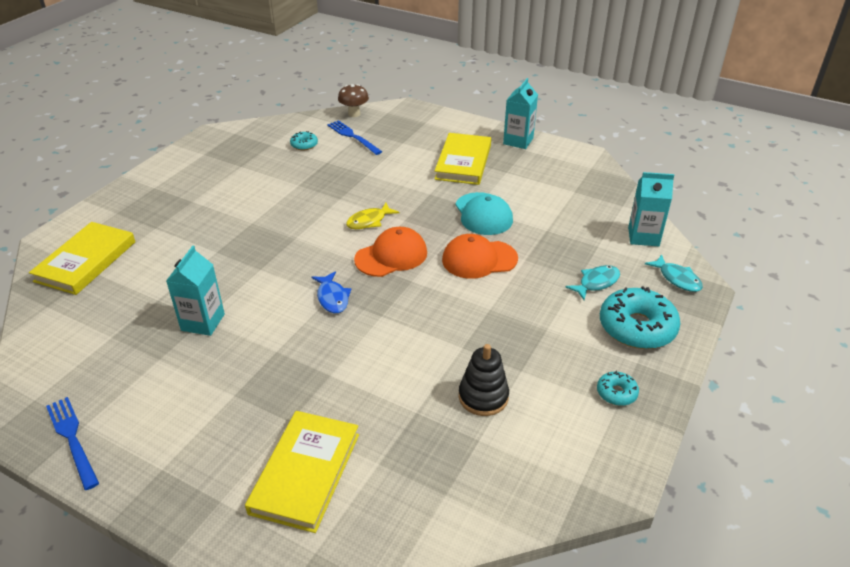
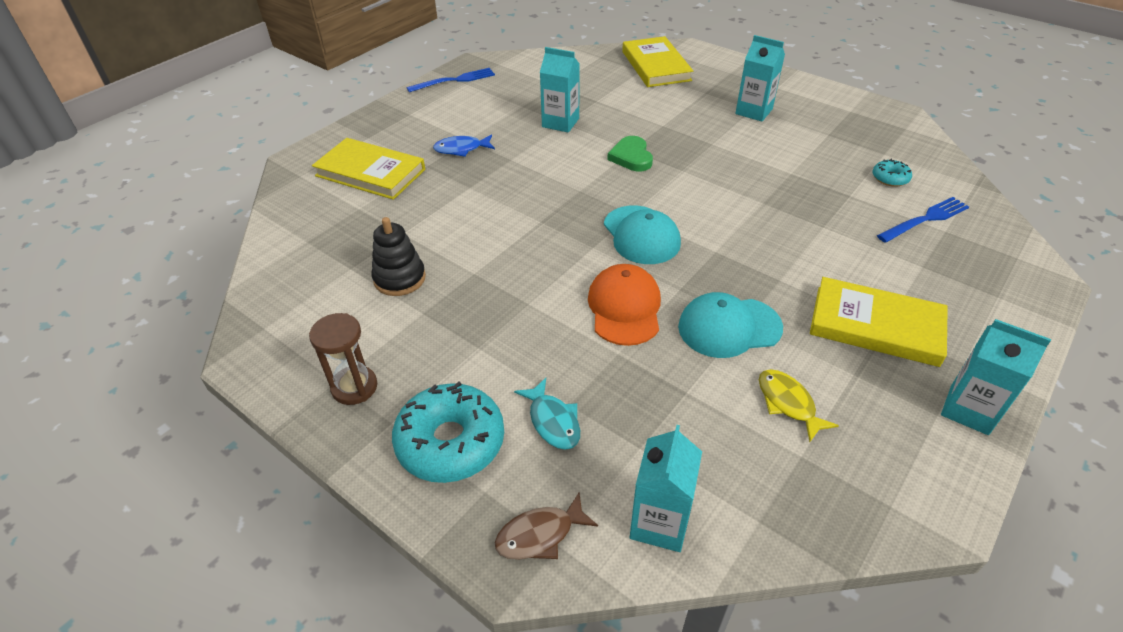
camera: 100 degrees right, 5 degrees up
(86, 261) = (656, 66): yellow book -> yellow book turned 45 degrees clockwise
(197, 200) = (754, 111): none -> turquoise carton
(273, 268) = (631, 157): none -> green heart
(332, 298) = (576, 191): blue fish -> blue fish (461, 149)
(354, 114) = (998, 224): brown mushroom -> none
(369, 221) = (713, 222): yellow fish -> yellow fish (788, 403)
(391, 256) = (641, 235): orange cap -> turquoise cap
(616, 393) = (354, 387): turquoise donut -> brown hourglass
(677, 279) = (540, 534): turquoise fish -> brown fish

